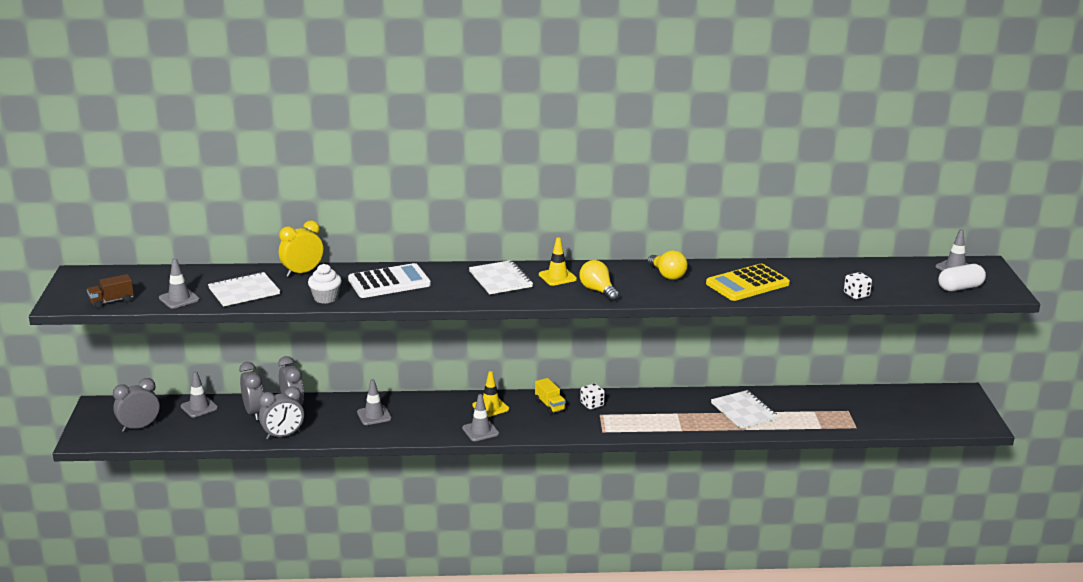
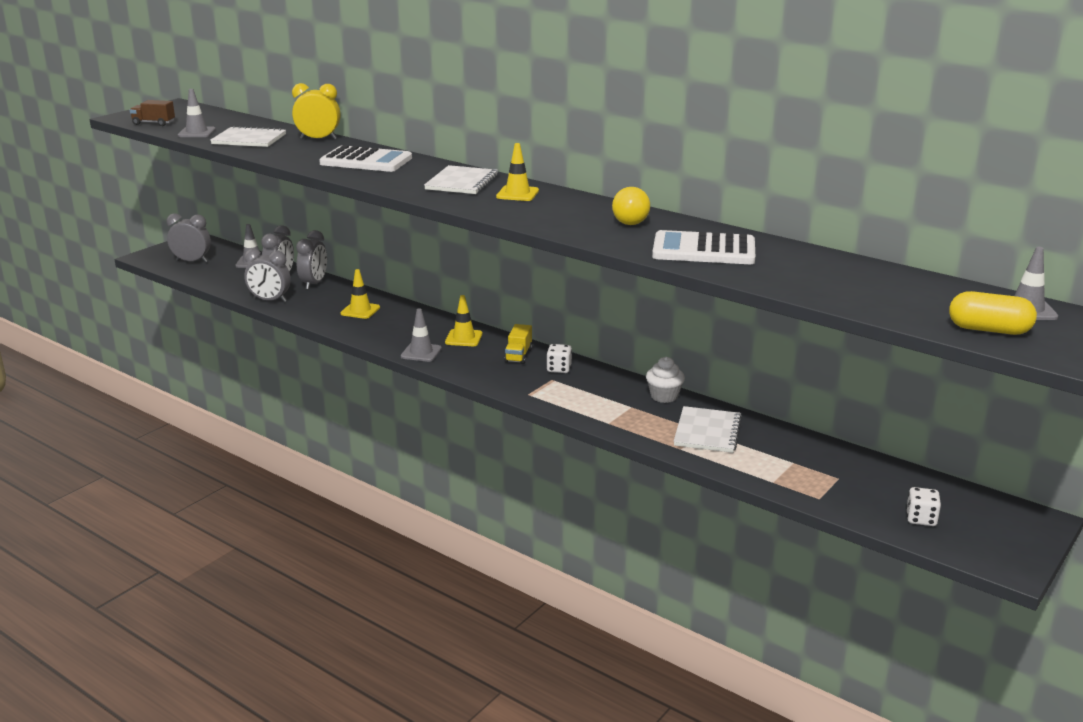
camera: 40 degrees right, 0 degrees up
(325, 298) = (293, 158): white cupcake -> white cupcake (664, 396)
(374, 415) = (360, 310): grey traffic cone -> yellow traffic cone
(598, 291) = (530, 213): yellow light bulb -> none
(747, 284) = (703, 250): yellow calculator -> white calculator
(856, 295) = (819, 295): white dice -> white dice (921, 519)
(960, 288) = (989, 330): white capsule -> yellow capsule

